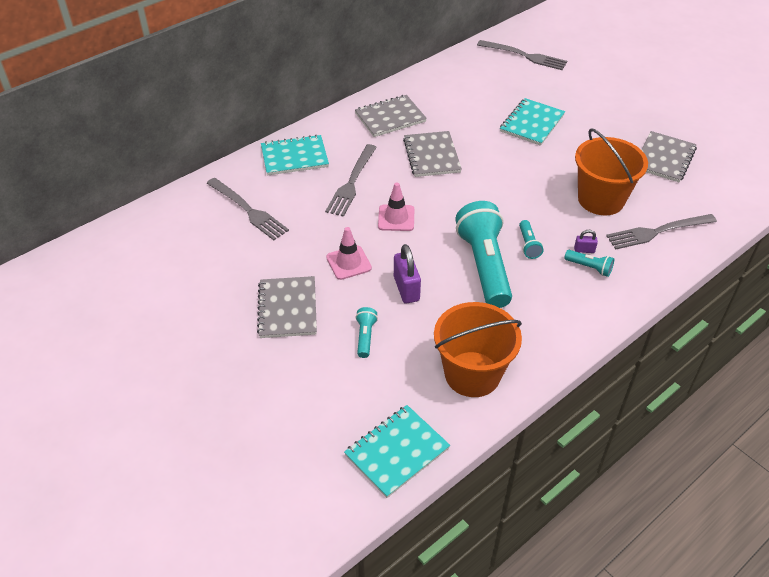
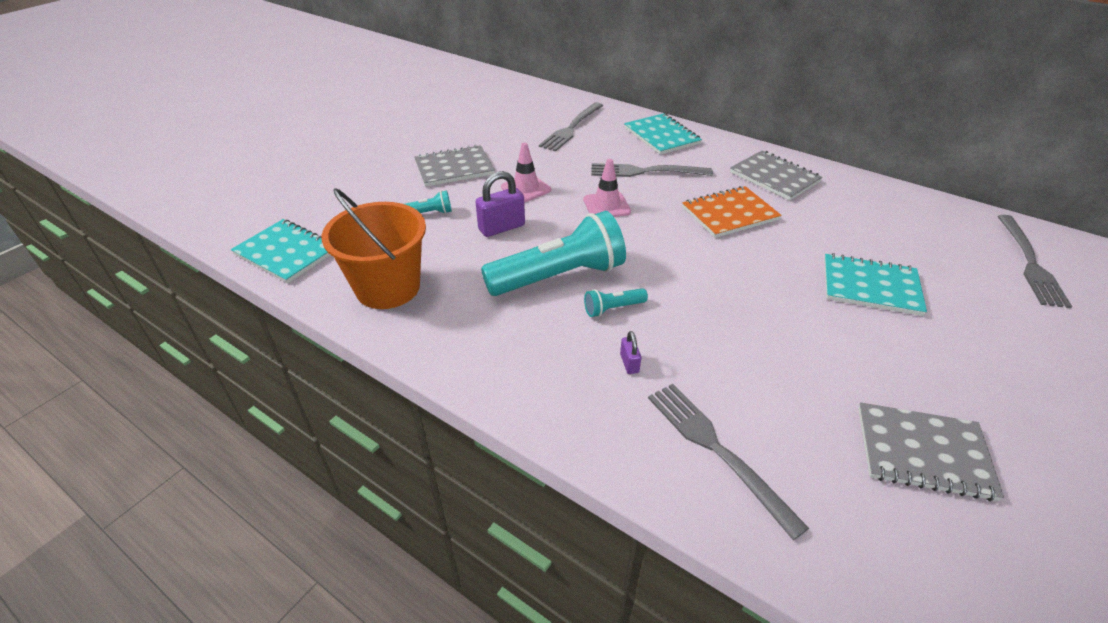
camera: 75 degrees right, 5 degrees down
(431, 156) = (729, 214): grey notebook -> orange notebook
(589, 267) = (596, 371): turquoise flashlight -> none
(601, 199) = (751, 374): orange bucket -> none

